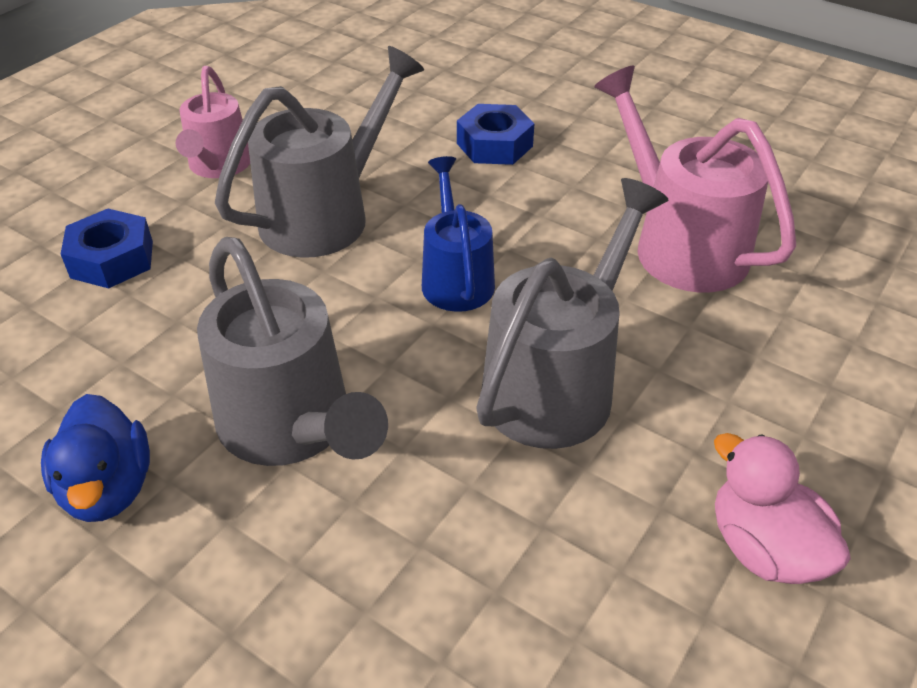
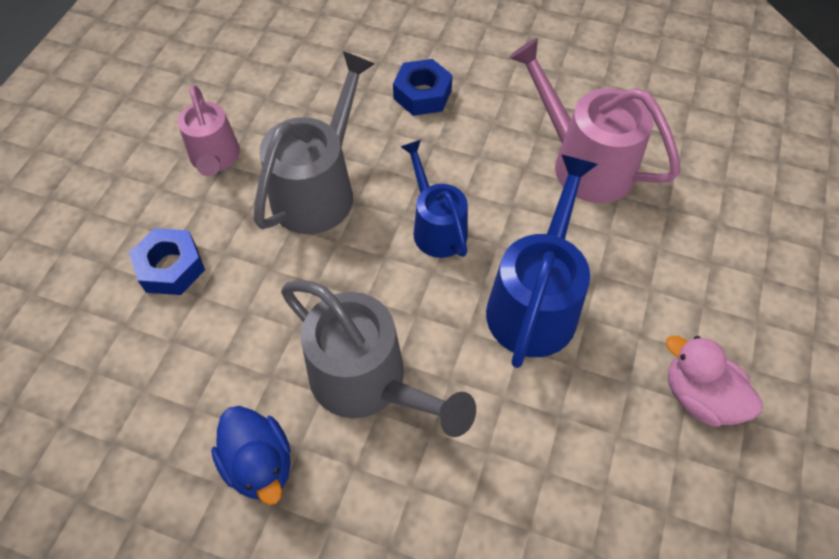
camera: 15 degrees left, 15 degrees up
(558, 382) = (535, 301): grey watering can -> blue watering can

